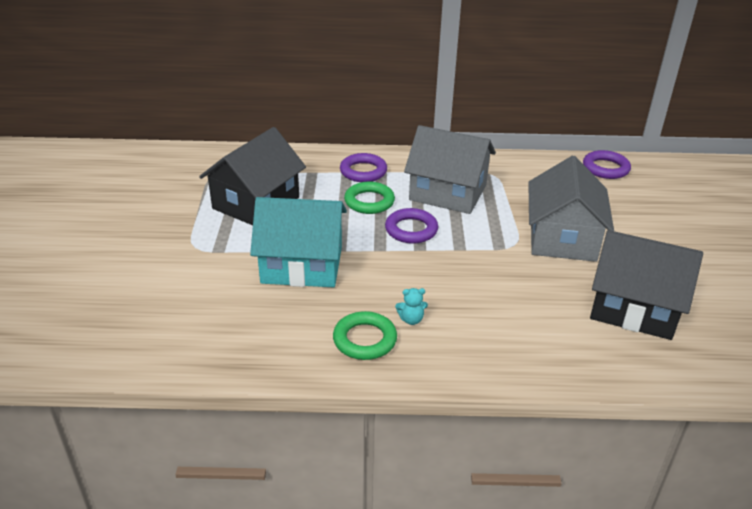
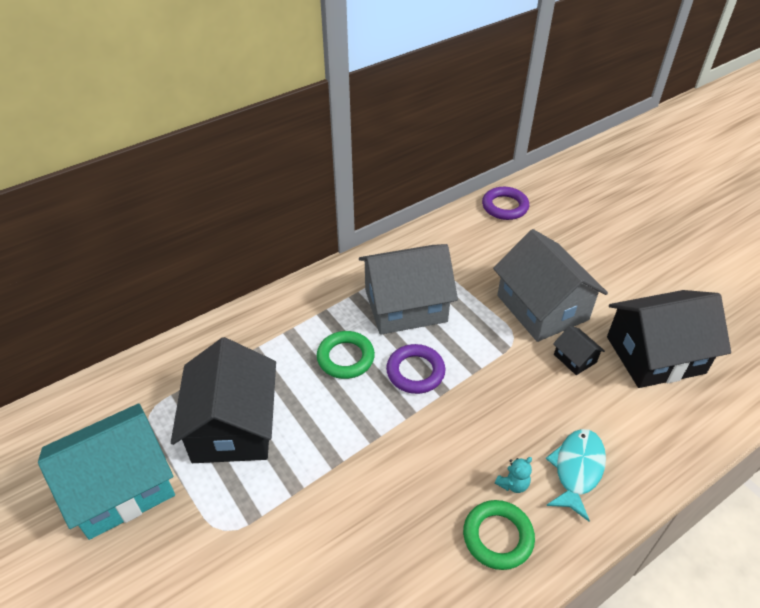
camera: 35 degrees left, 10 degrees up
(302, 265) = (357, 481): turquoise house -> turquoise house (120, 486)
(363, 171) = (304, 320): purple ring -> none
(472, 337) = (577, 470): none -> turquoise fish
(553, 278) = (575, 358): none -> black house

